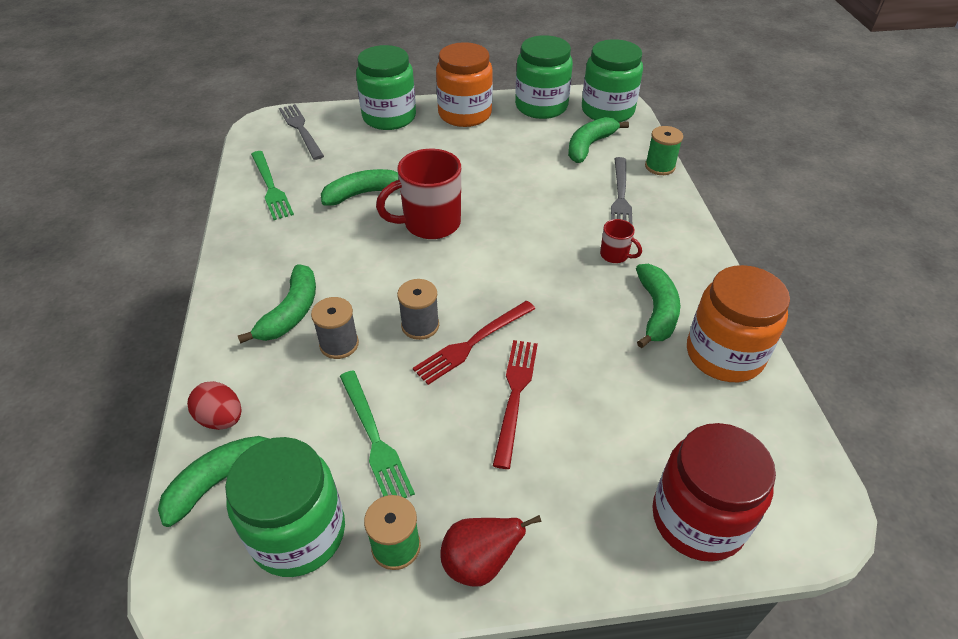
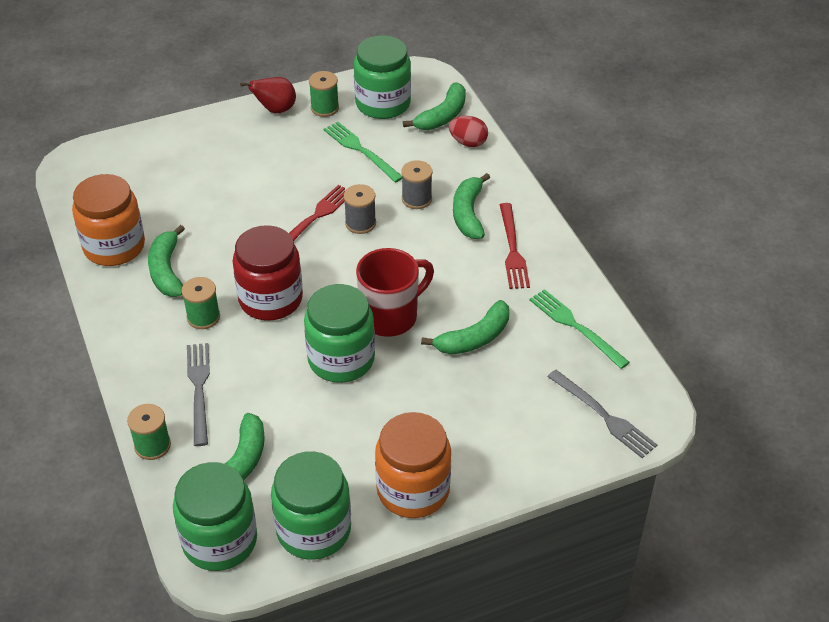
camera: 165 degrees right, 0 degrees up
(389, 117) = (508, 462): green jar -> green jar (341, 359)
(515, 396) = (273, 190): red fork -> red fork (512, 249)
(615, 255) = (203, 317): red mug -> green spool
(698, 519) = (148, 149): red jar -> red jar (270, 299)

